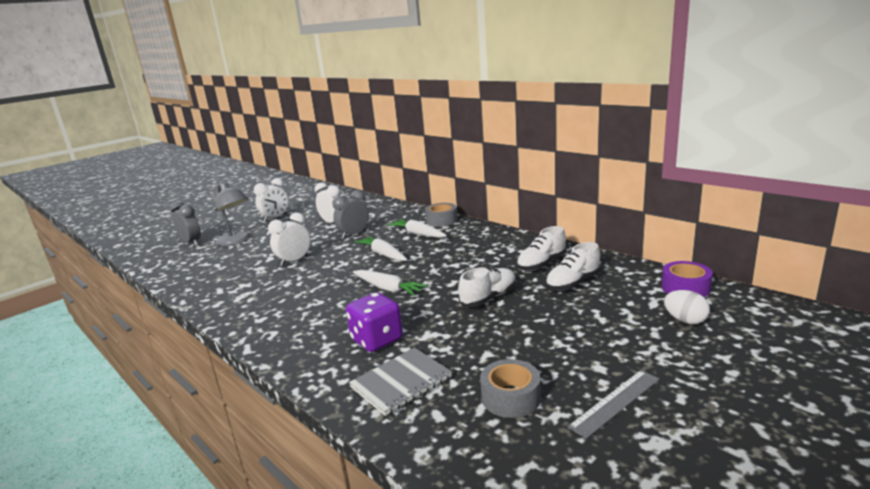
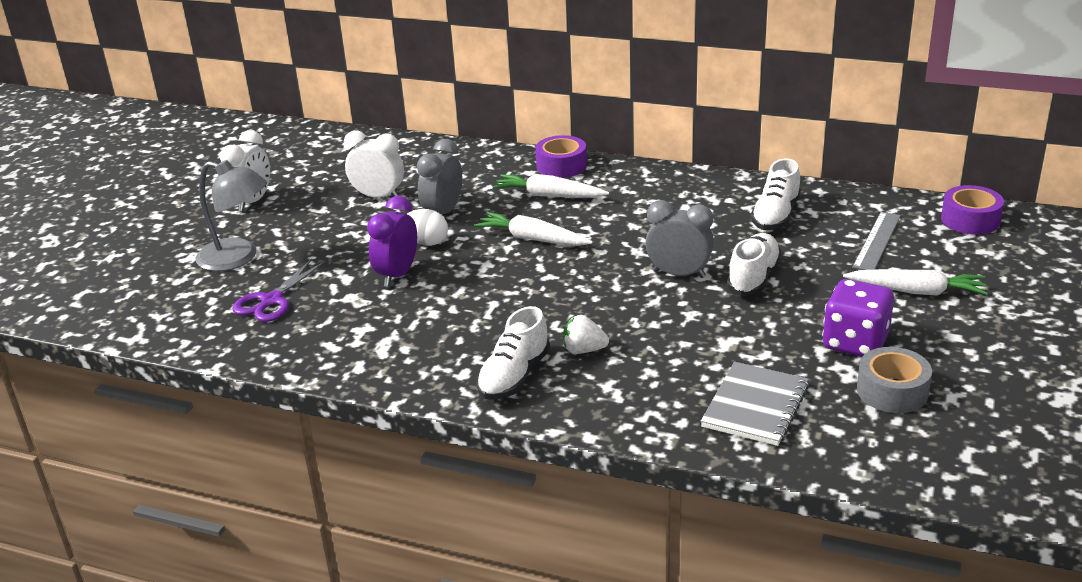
camera: 25 degrees left, 10 degrees up
(191, 243) = (149, 276): grey clock -> grey clock (679, 274)
(224, 263) = (271, 300): none -> purple scissors
(294, 261) = (397, 275): white clock -> purple clock
(338, 320) = (584, 350): none -> white strawberry
(377, 340) = (668, 364): purple dice -> purple dice (855, 343)
(388, 289) = (602, 291): white carrot -> white carrot (917, 291)
(441, 220) = (561, 166): grey tape -> purple tape
(573, 283) = (839, 237): white shoe -> white shoe (514, 376)
(615, 402) = (998, 369): grey ruler -> grey ruler (877, 241)
(685, 320) = (998, 262): white egg -> white egg (426, 242)

